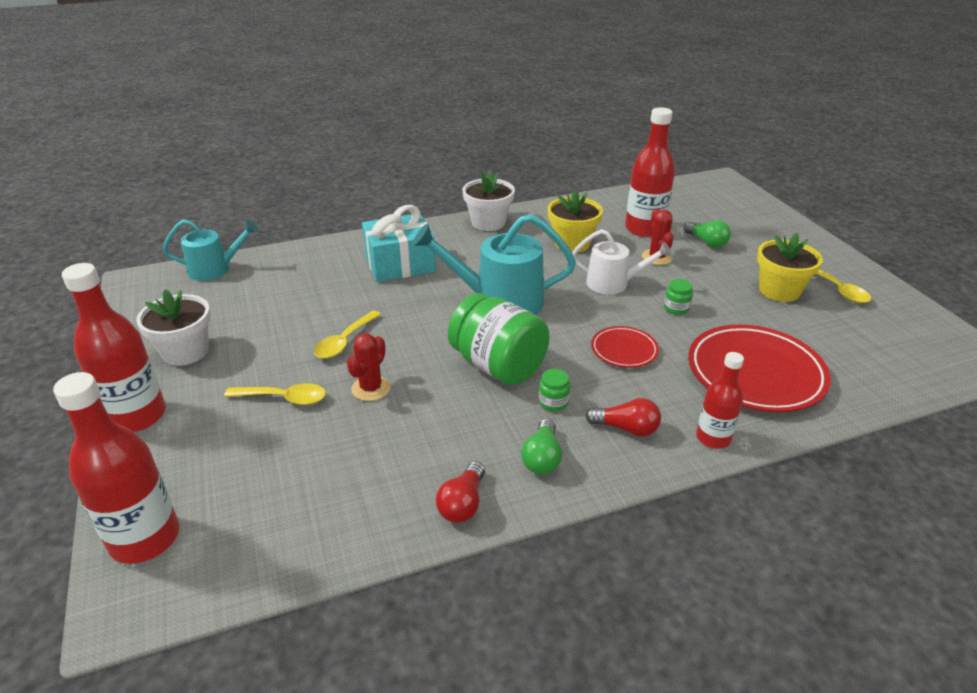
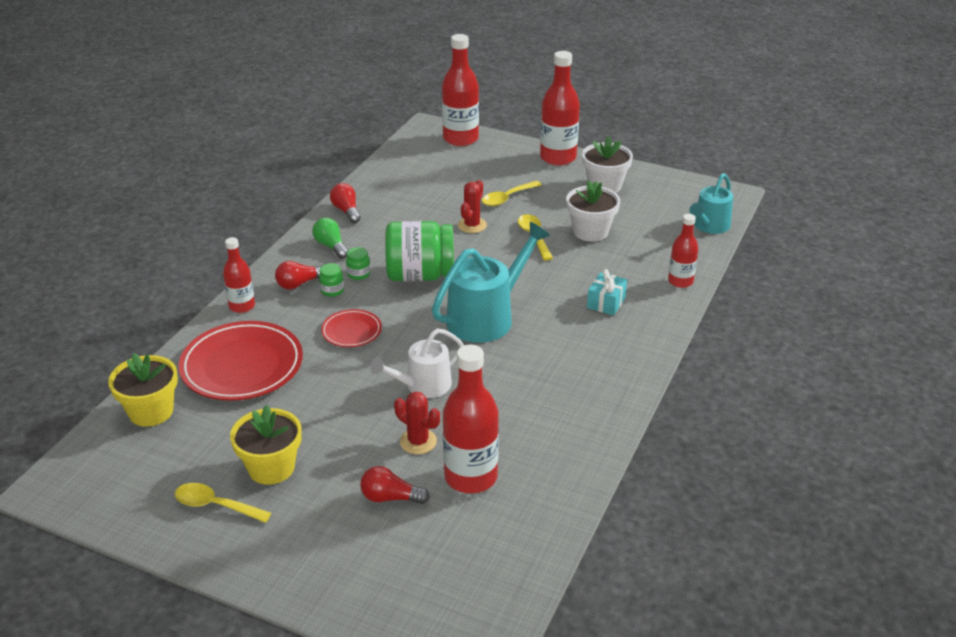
camera: 135 degrees right, 0 degrees up
(326, 249) = (680, 281): none -> red bottle
(371, 388) = (472, 225): red cactus -> red cactus turned 45 degrees clockwise
(400, 264) = (606, 302): turquoise gift -> turquoise gift, size x0.55
(488, 223) = (618, 387): white flower pot -> white flower pot (590, 231)
(572, 243) = (512, 410): yellow flower pot -> yellow flower pot (151, 411)
(676, 308) = (347, 391): green jar -> green jar (332, 290)
(706, 242) = (390, 497): green light bulb -> red light bulb

